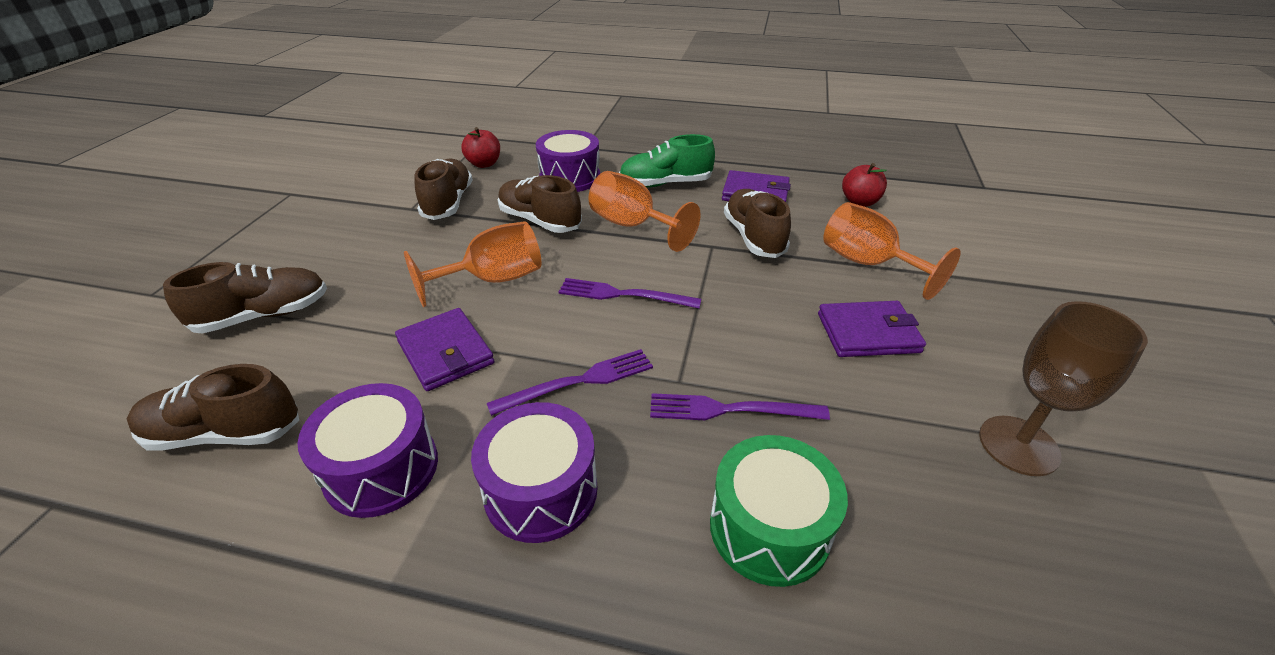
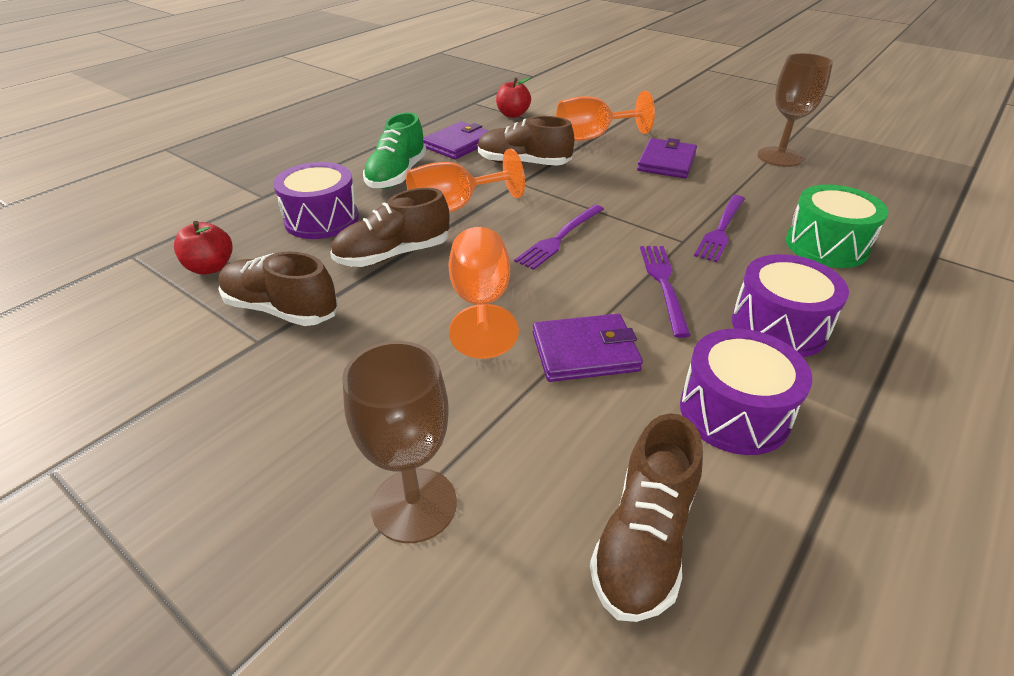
camera: 65 degrees left, 0 degrees up
(263, 315) = (414, 504): brown shoe -> brown goblet

